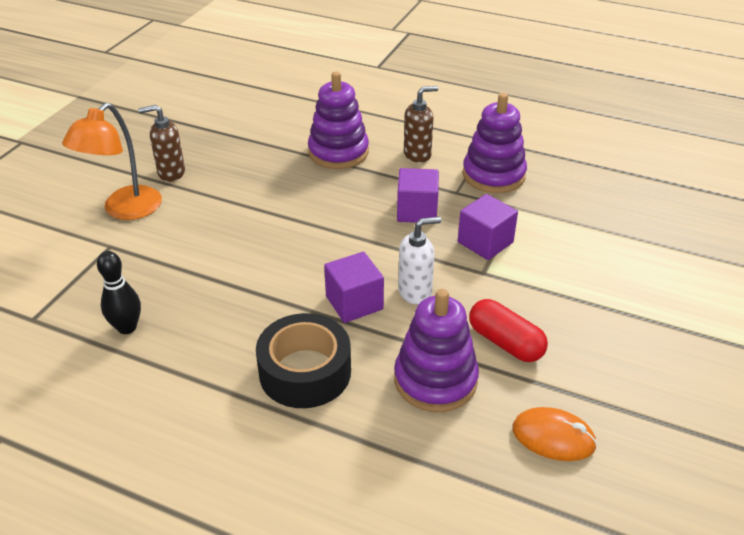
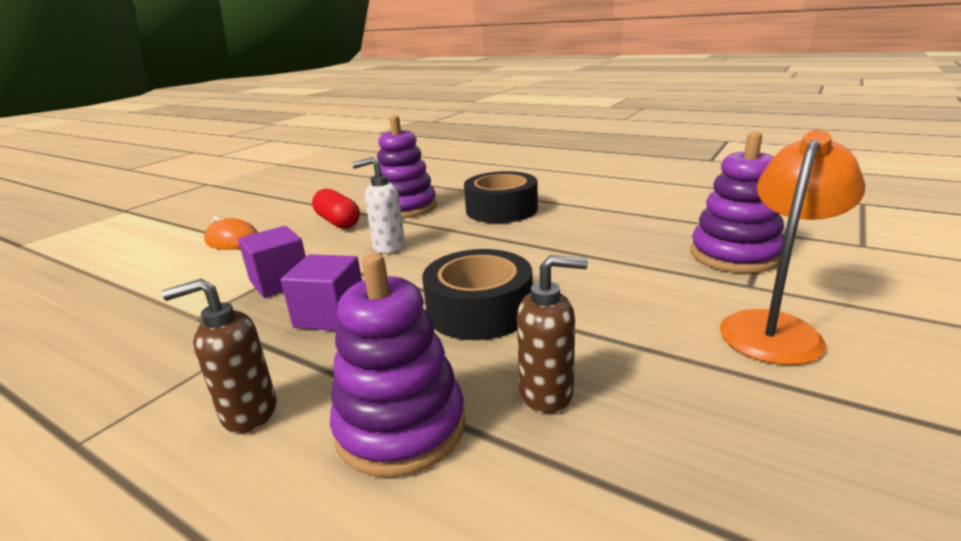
camera: 170 degrees left, 15 degrees down
(127, 327) = (665, 227): black bowling pin -> none
(171, 173) = (746, 393): brown soap dispenser -> brown soap dispenser (547, 393)
(311, 218) = (479, 310): none -> black tape
(354, 303) = (450, 241): purple cube -> none
(493, 175) = (167, 364): purple stacking toy -> purple stacking toy (734, 255)
(553, 437) = (349, 192): orange mouse -> orange mouse (232, 240)

